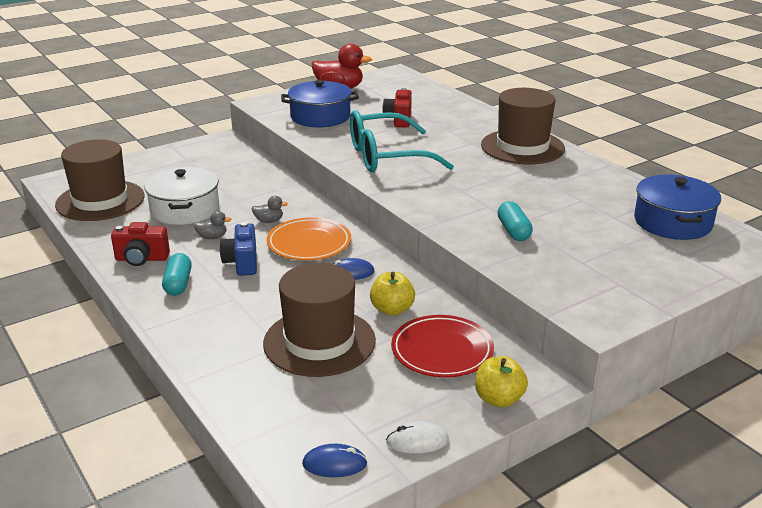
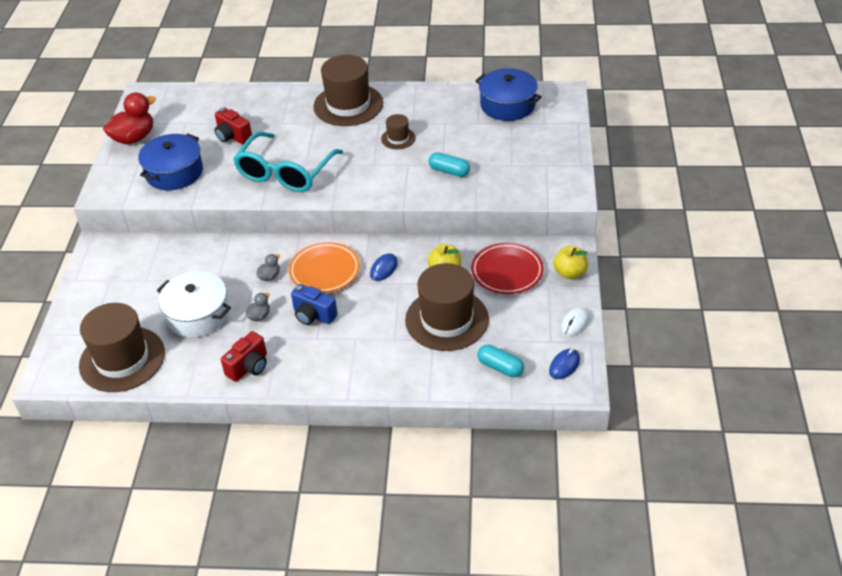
camera: 50 degrees left, 15 degrees up
(178, 284) = (306, 359): turquoise capsule -> turquoise capsule (500, 367)
(517, 187) = (398, 138): none -> brown hat

